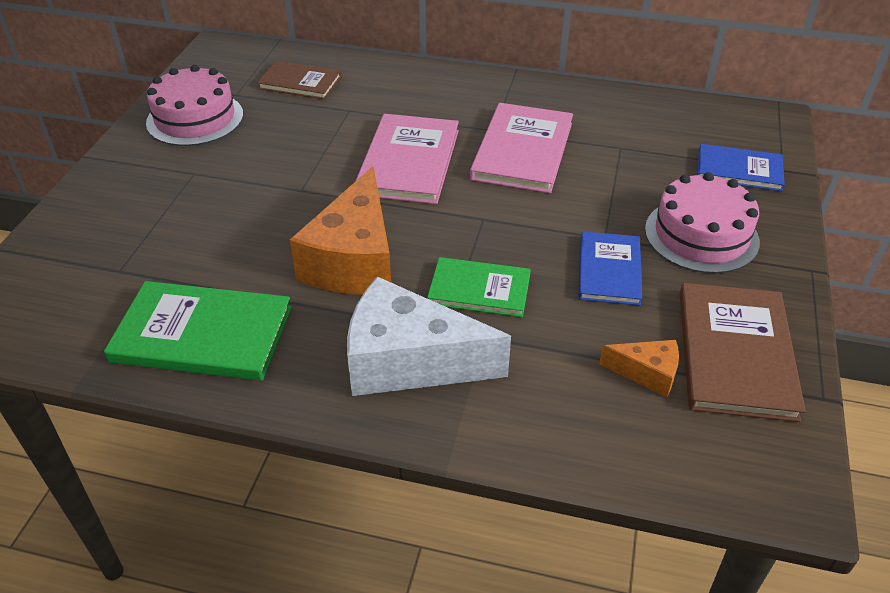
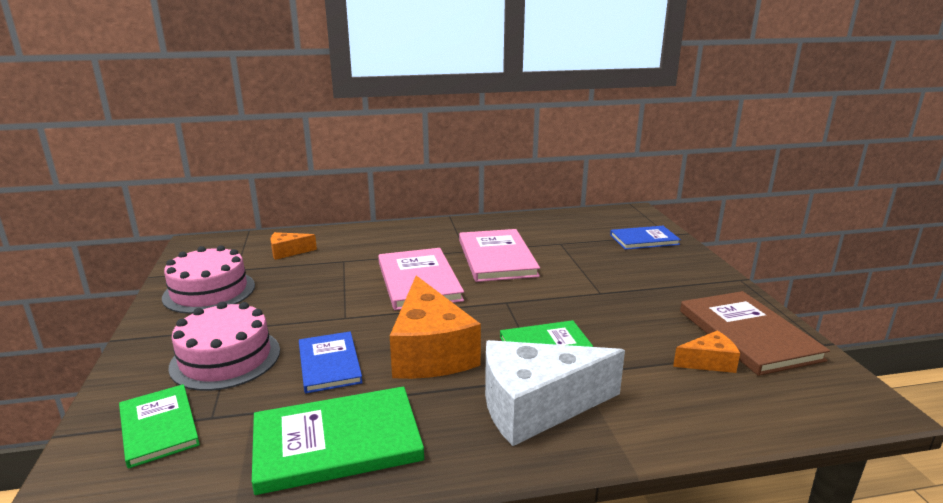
camera: 25 degrees left, 20 degrees down
(73, 267) = (158, 427): none -> green book
(300, 82) = (288, 252): brown book -> orange cheese
(609, 270) = (622, 310): blue book -> blue book (329, 364)
(701, 235) = (658, 277): pink cake -> pink cake (225, 358)

